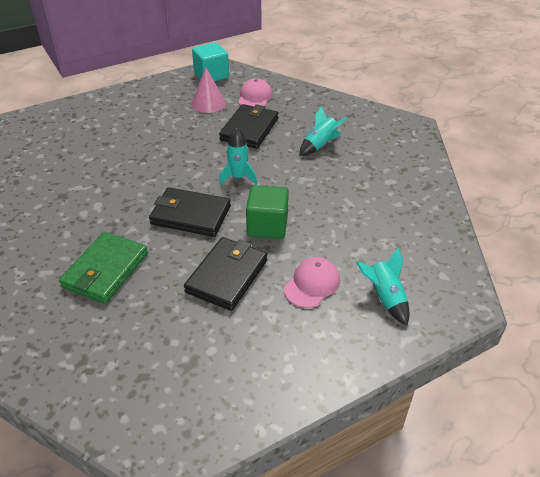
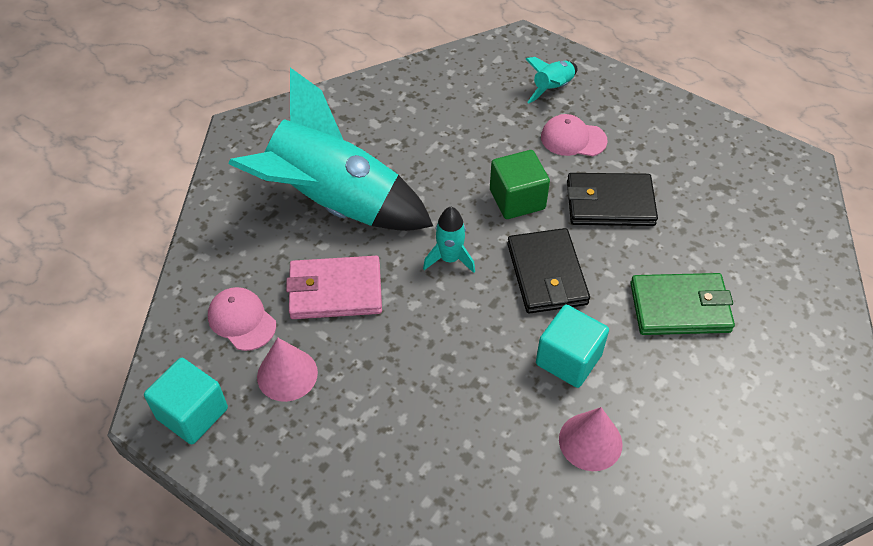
camera: 115 degrees left, 10 degrees up
(65, 188) = (590, 441): none -> pink cone
(121, 200) = (568, 359): none -> turquoise cube
(249, 129) = (335, 291): black wallet -> pink wallet
(255, 97) = (242, 320): pink cap -> pink cap turned 60 degrees clockwise
(320, 145) = (334, 203): turquoise rocket -> turquoise rocket, size x2.46

